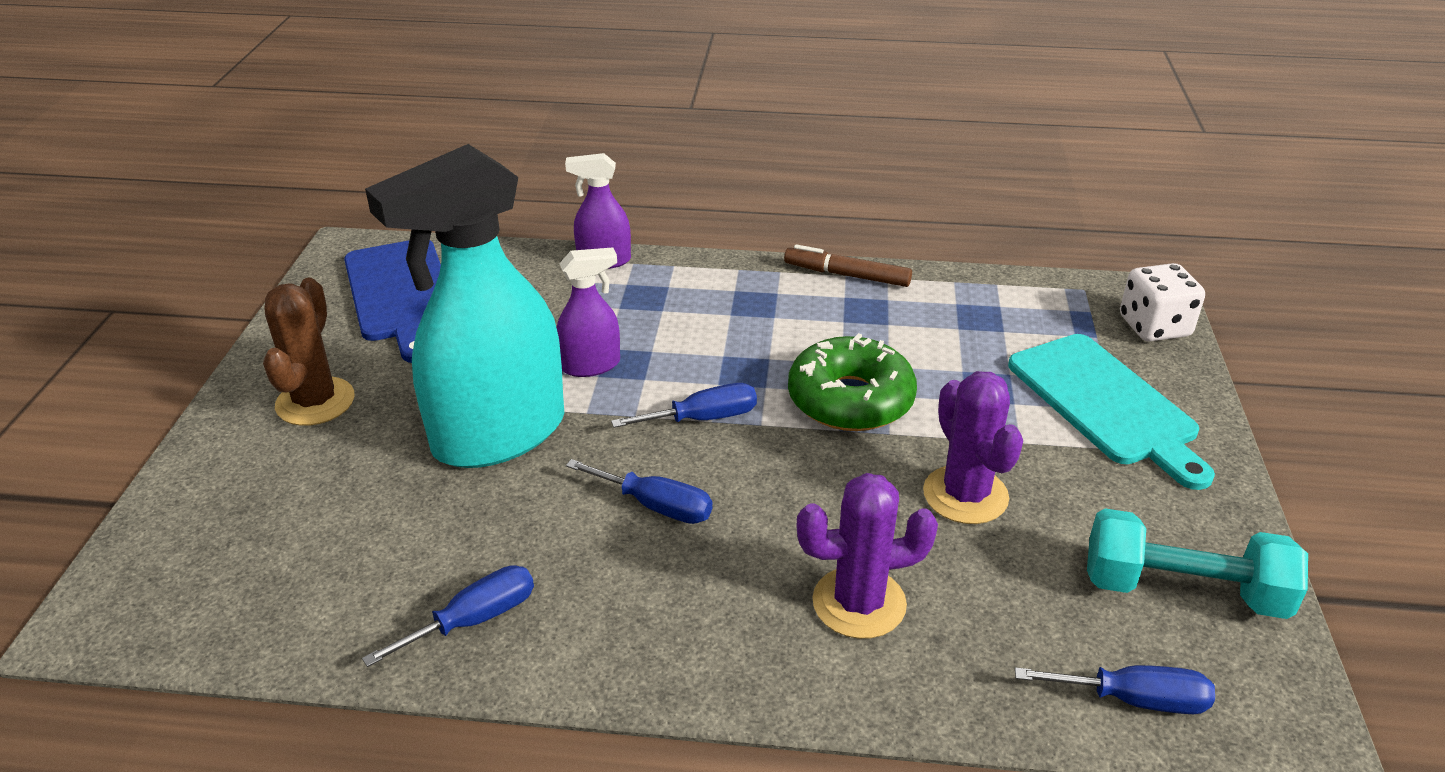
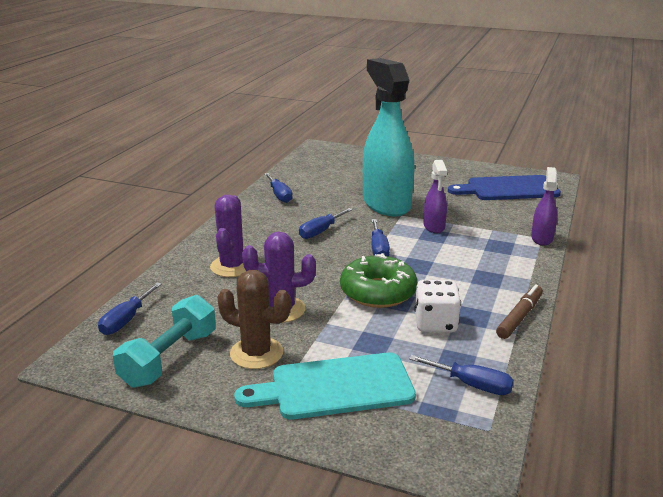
camera: 105 degrees right, 10 degrees down
(315, 402) = (423, 173): brown cactus -> brown cactus (256, 353)
(1017, 303) = (471, 385): none -> blue screwdriver
(1154, 327) = (423, 450): white dice -> white dice (435, 323)

